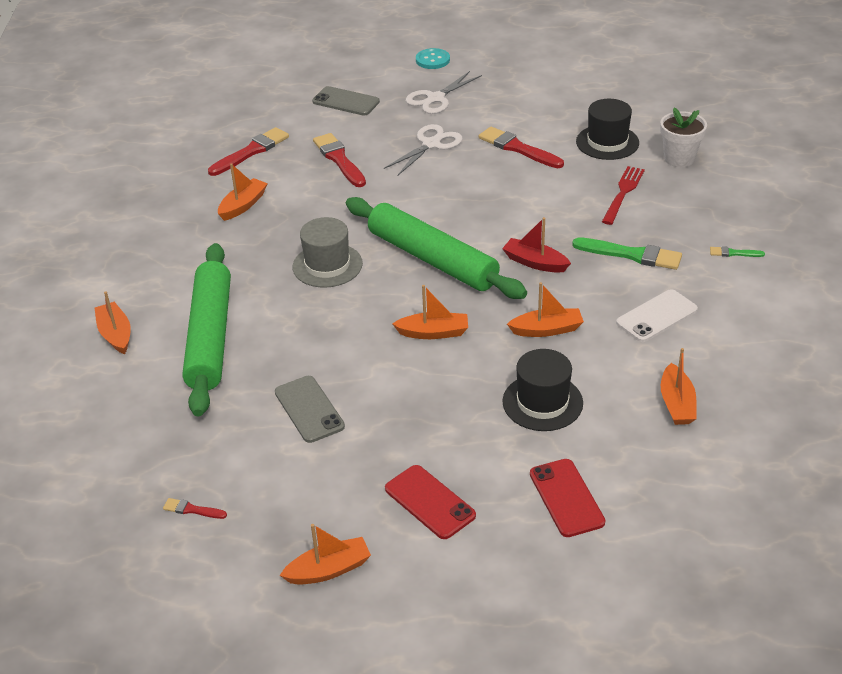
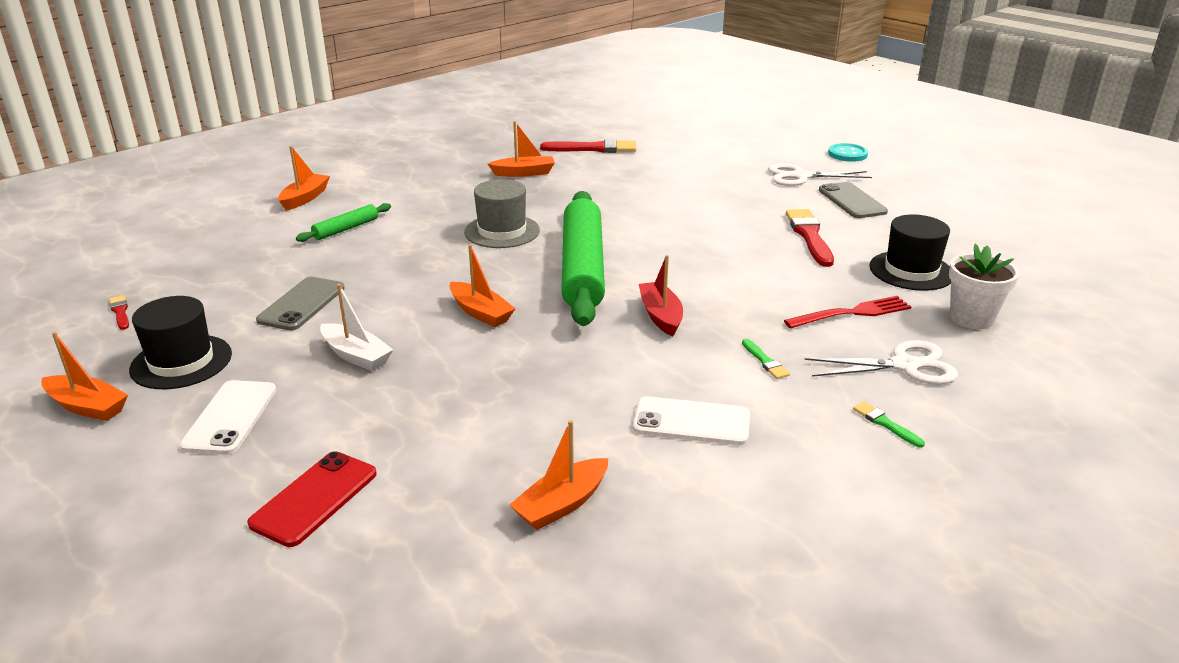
camera: 45 degrees right, 10 degrees down
(210, 336) = (346, 229): green rolling pin -> green rolling pin, size x0.43
(339, 159) = (645, 178): red brush -> none
(346, 102) = (721, 150): grey phone -> grey phone (852, 201)
(419, 413) = (356, 355): none -> white boat
(429, 502) = (230, 417): red phone -> white phone
(431, 144) = (736, 201): white scissors -> white scissors (904, 365)
(542, 402) = (453, 414): black hat -> black hat (181, 362)
(546, 330) = (569, 366): orange boat -> none
(631, 255) = (765, 361): green brush -> green brush, size x0.49

